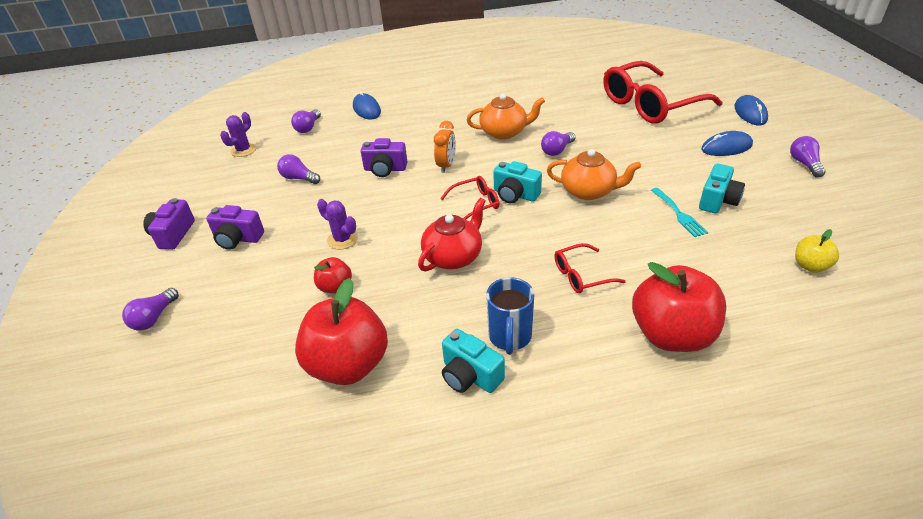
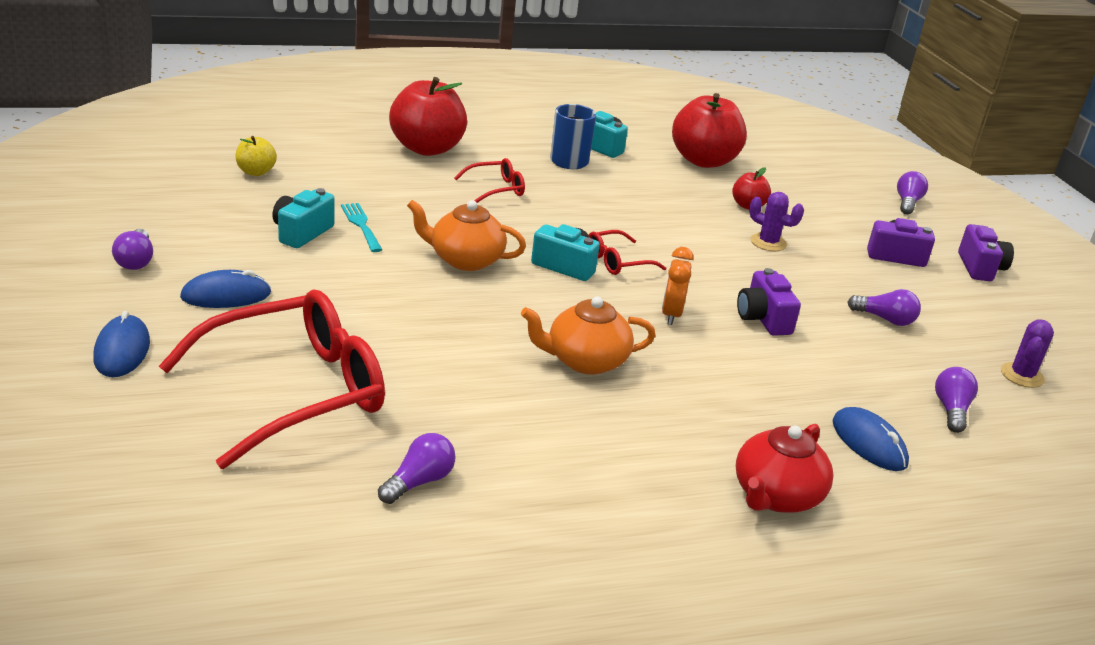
camera: 170 degrees right, 10 degrees down
(385, 169) = (763, 319): purple camera -> purple camera turned 105 degrees counterclockwise
(453, 256) = (633, 215): red teapot -> red teapot (776, 496)
(557, 150) = (498, 319): purple light bulb -> purple light bulb (419, 482)

